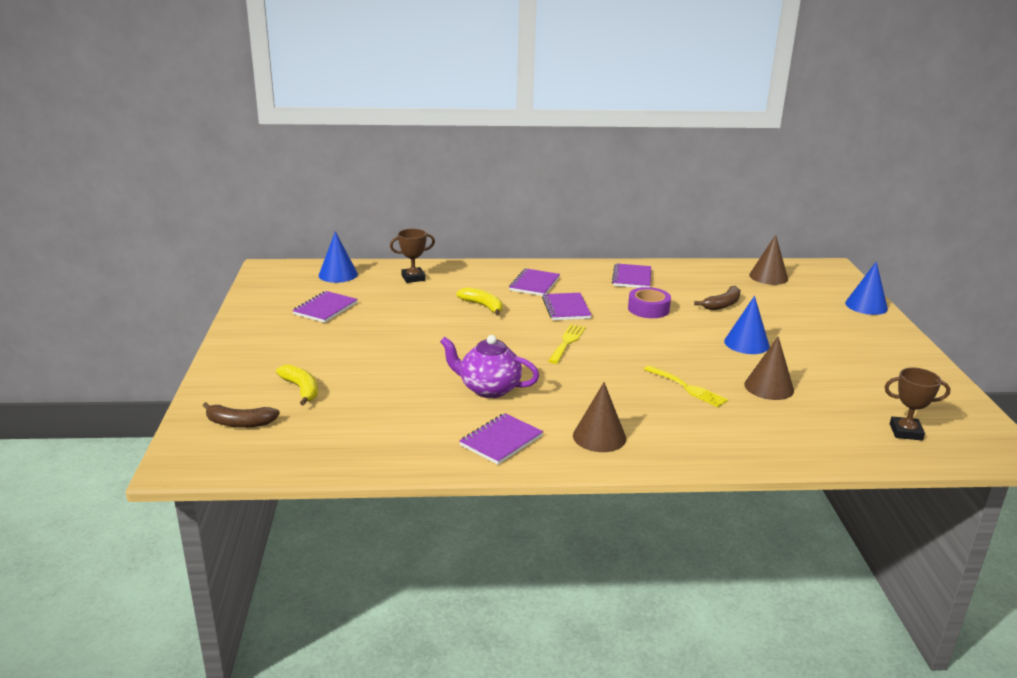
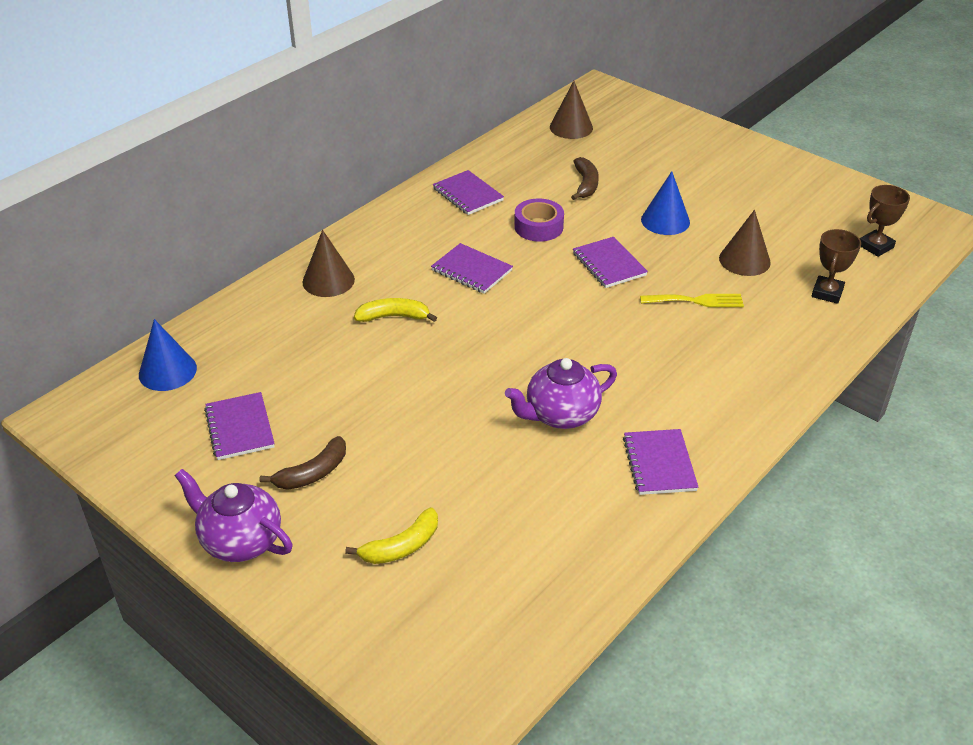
camera: 45 degrees left, 15 degrees up
(239, 423) = (416, 634): brown banana -> brown banana (312, 473)
(244, 346) = (240, 541): none -> purple teapot
(301, 389) = (401, 546): yellow banana -> yellow banana turned 135 degrees clockwise
(413, 278) = (261, 323): brown trophy -> brown trophy (827, 293)
(534, 284) = (395, 256): purple notebook -> purple notebook (609, 264)
(567, 342) = (536, 312): yellow fork -> none
(599, 437) = (716, 401): brown cone -> brown cone (328, 280)
(866, 306) = (682, 122): blue cone -> none

